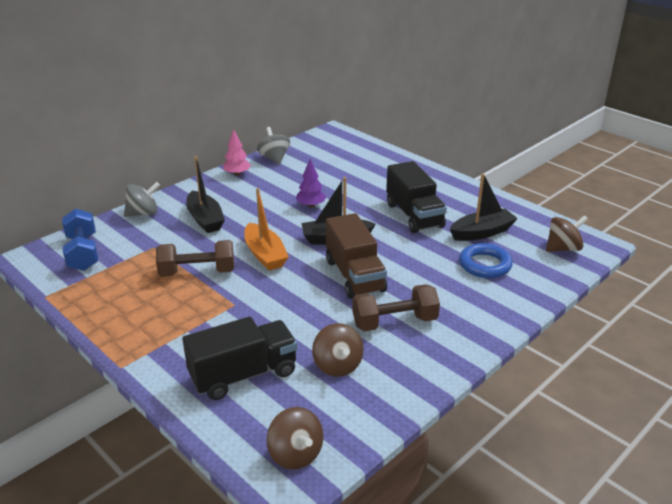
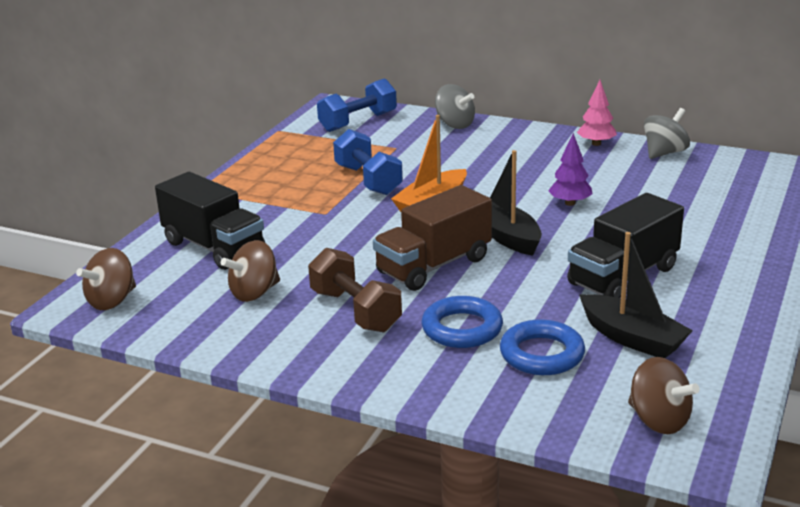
camera: 70 degrees right, 5 degrees down
(197, 272) = (368, 180): brown dumbbell -> blue dumbbell
(205, 219) = (474, 155): black boat -> none
(441, 285) = (462, 328): none -> blue ring

